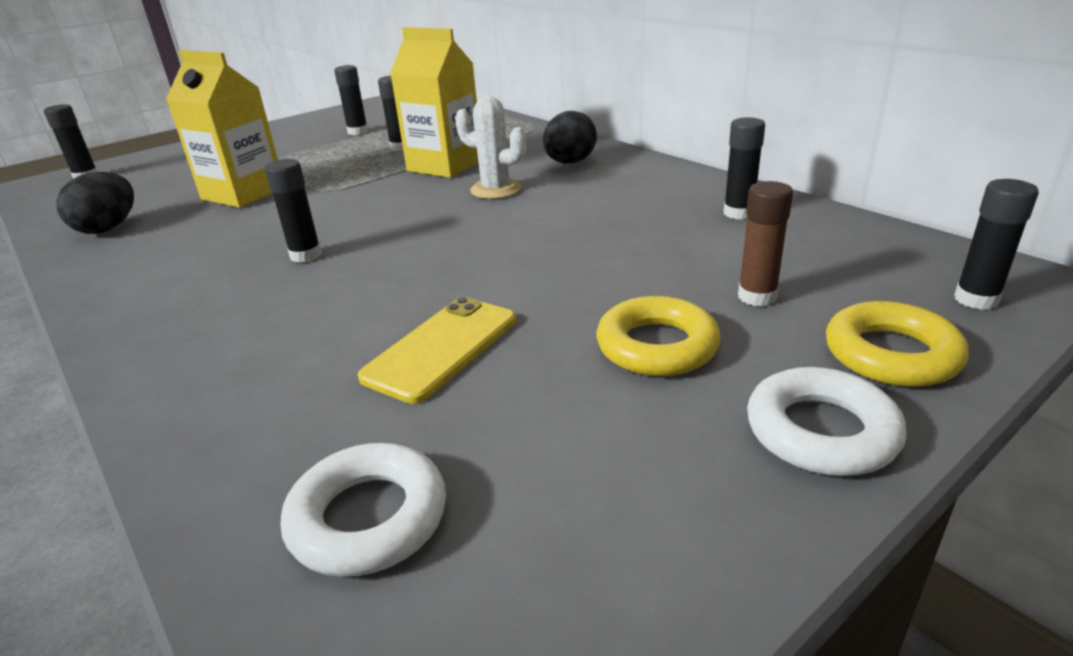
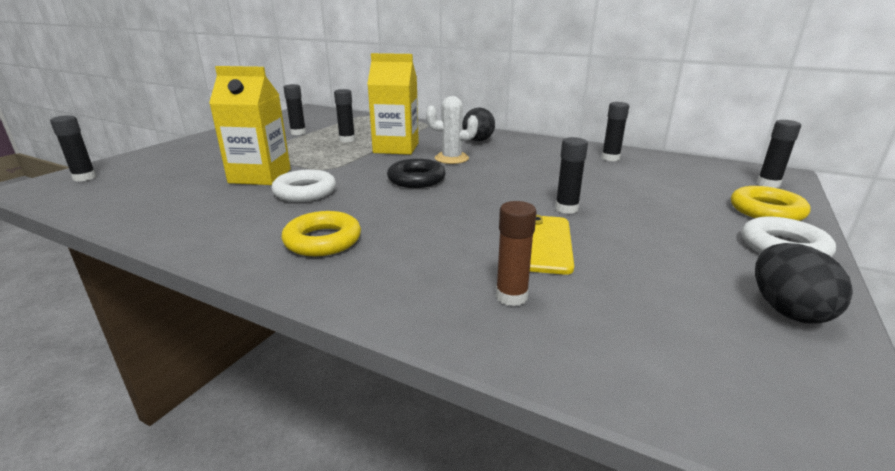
camera: 25 degrees left, 5 degrees down
(108, 228) = (167, 209): black egg -> black egg (787, 310)
(306, 255) = (372, 207): black glue stick -> black glue stick (566, 209)
(368, 518) = (630, 334): white ring -> white ring (305, 192)
(409, 219) = (416, 179): none -> black ring
(657, 346) = (659, 224): yellow ring -> yellow ring (323, 240)
(757, 297) = (674, 195): brown glue stick -> brown glue stick (511, 296)

